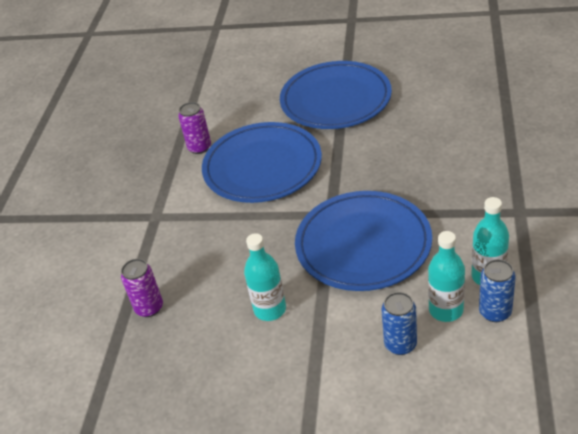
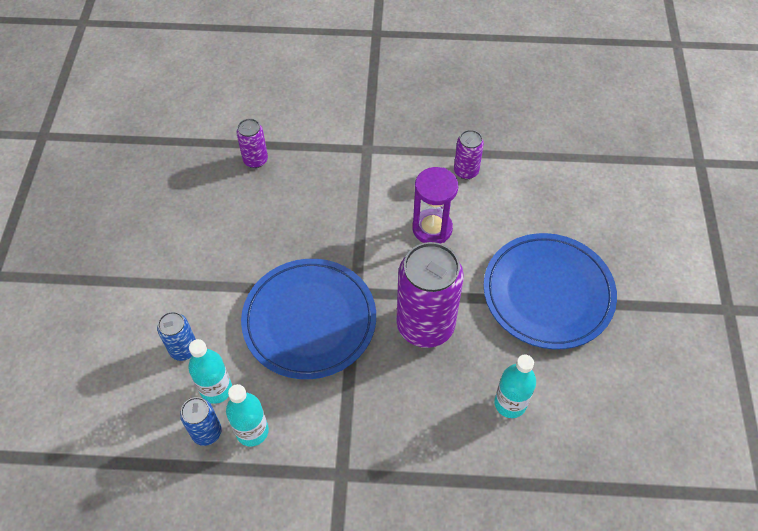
camera: 80 degrees right, 15 degrees up
(262, 167) = (432, 228): blue plate -> purple hourglass
(270, 309) = (239, 247): turquoise bottle -> turquoise bottle (510, 403)
(367, 167) = (425, 325): none -> purple can

